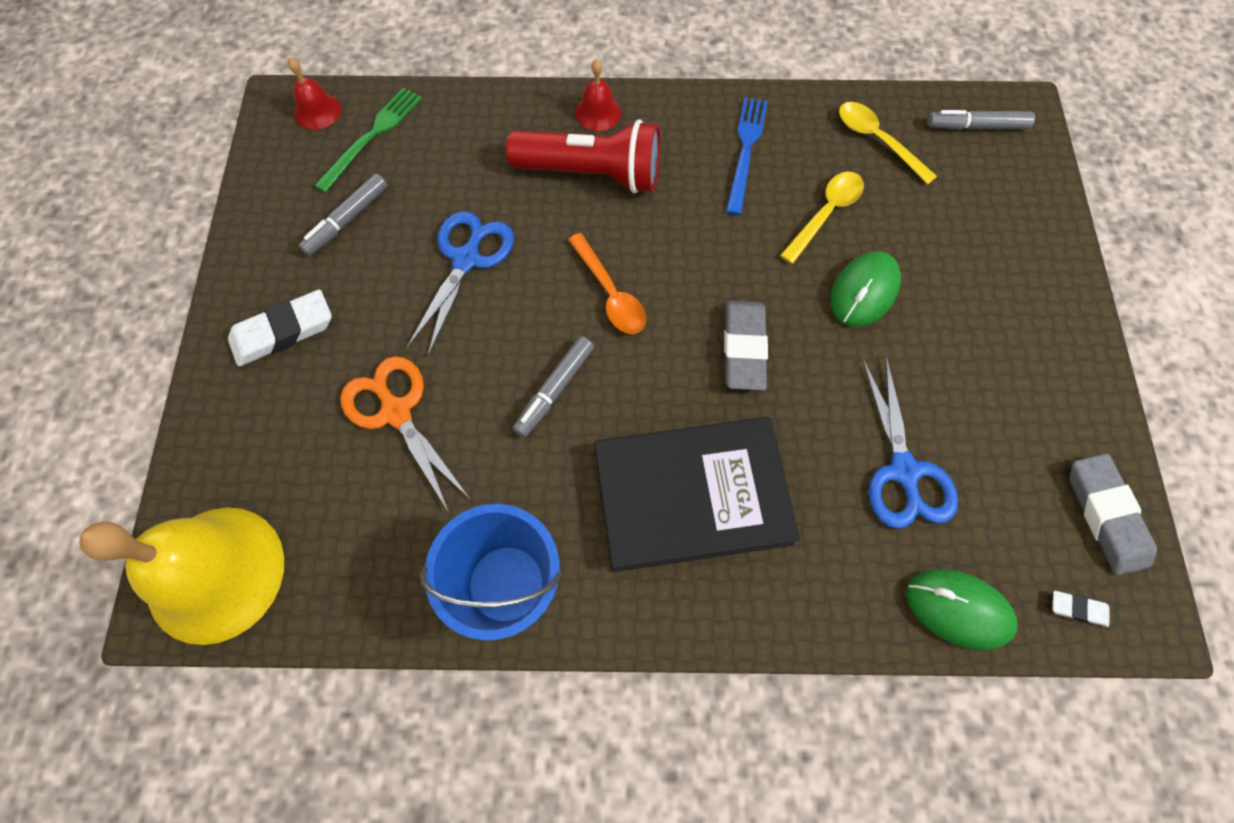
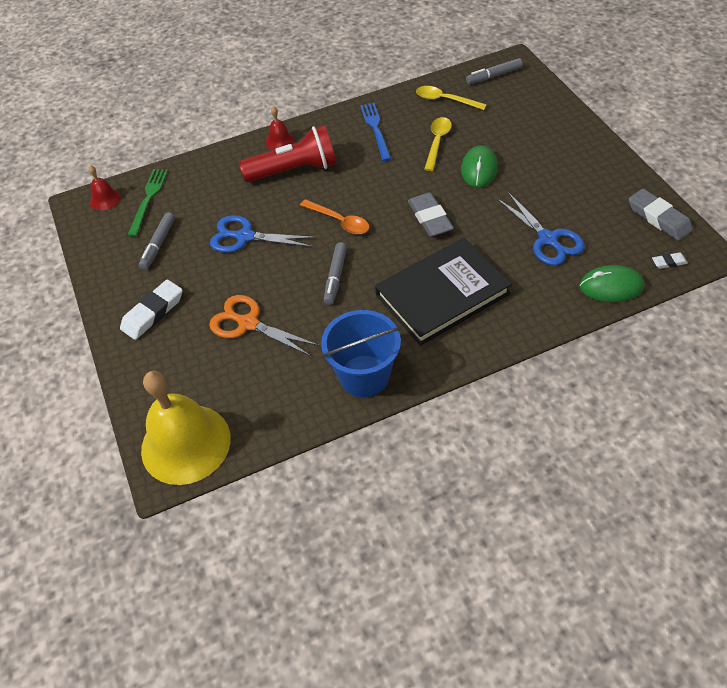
camera: 20 degrees left, 15 degrees down
(466, 259) = (245, 237): blue scissors -> blue scissors turned 75 degrees counterclockwise

